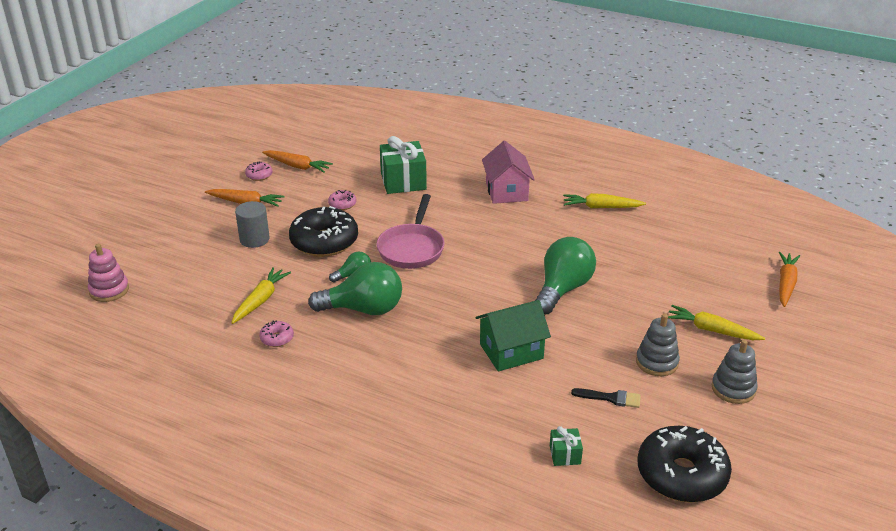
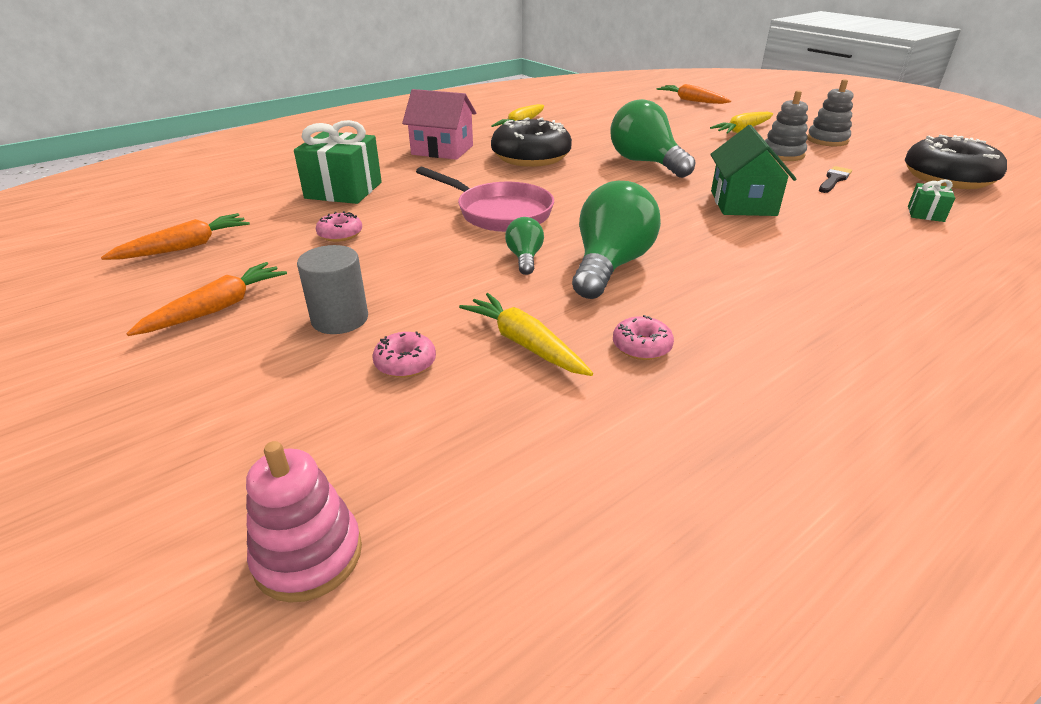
camera: 65 degrees left, 0 degrees up
(259, 175) = (154, 282): pink donut -> pink donut (405, 363)
(324, 242) = (418, 263): black donut -> black donut (531, 157)

